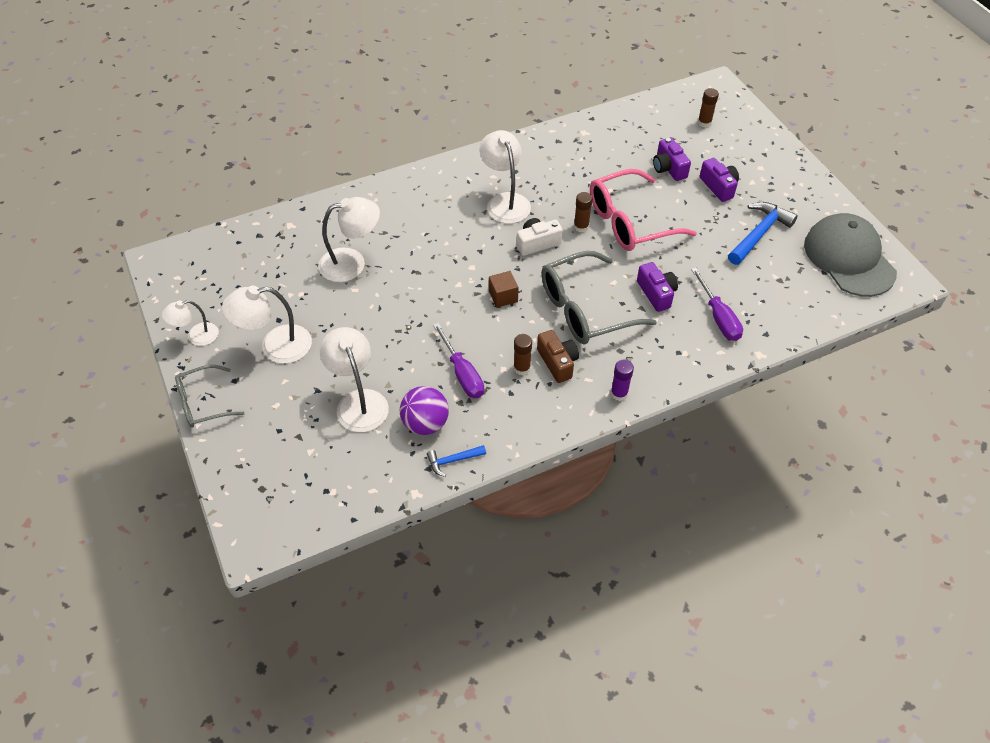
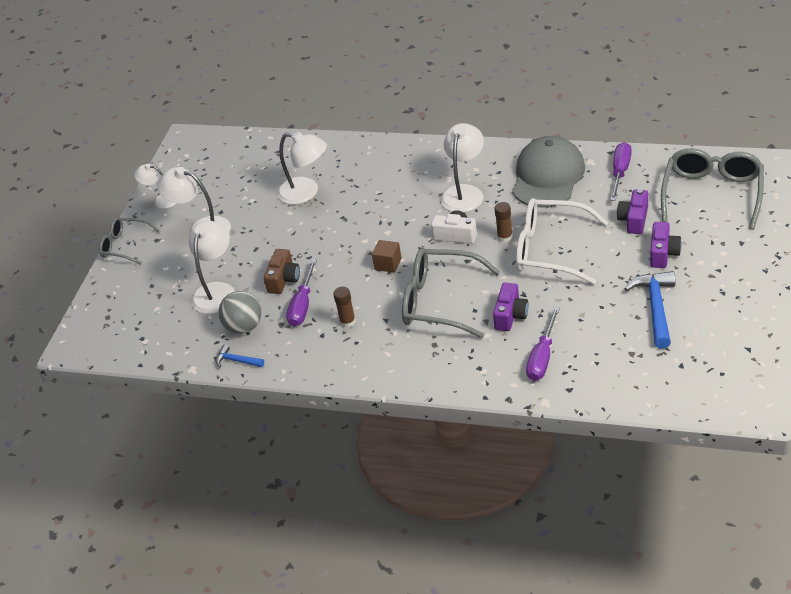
camera: 45 degrees right, 10 degrees down
(425, 423) = (244, 327): purple ball -> grey ball
(557, 362) = (378, 330): brown camera -> brown camera (284, 279)
(617, 132) = (620, 172): none -> purple screwdriver
(619, 393) = (399, 375): purple glue stick -> none
(629, 222) = (550, 250): pink glasses -> white glasses
(704, 123) = (712, 193): brown glue stick -> grey glasses
(759, 234) = (656, 308): blue hammer -> blue hammer turned 75 degrees counterclockwise
(849, 258) = (719, 365): grey cap -> grey cap (547, 176)

